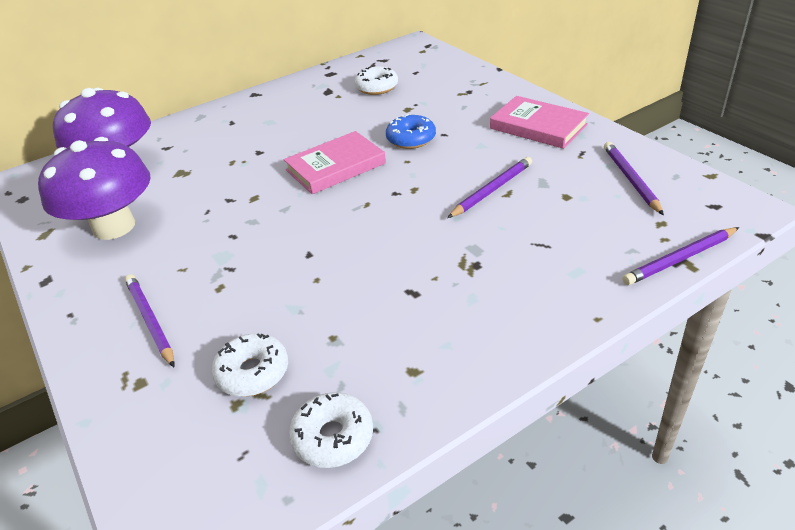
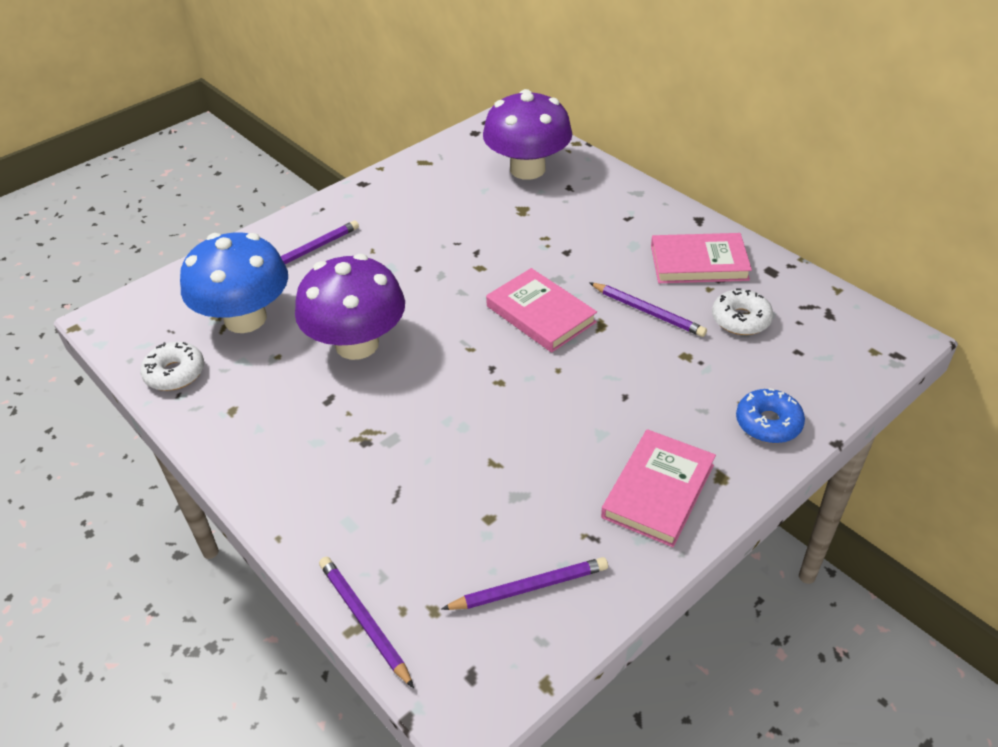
camera: 80 degrees right, 5 degrees up
(114, 227) = (433, 195): purple mushroom -> purple mushroom (357, 344)
(252, 372) = (245, 318): white donut -> blue mushroom
(307, 97) = (699, 263): none -> pink book
(411, 139) = (608, 367): blue donut -> blue donut (768, 423)
(492, 190) = (500, 448): purple pencil -> purple pencil (648, 312)

